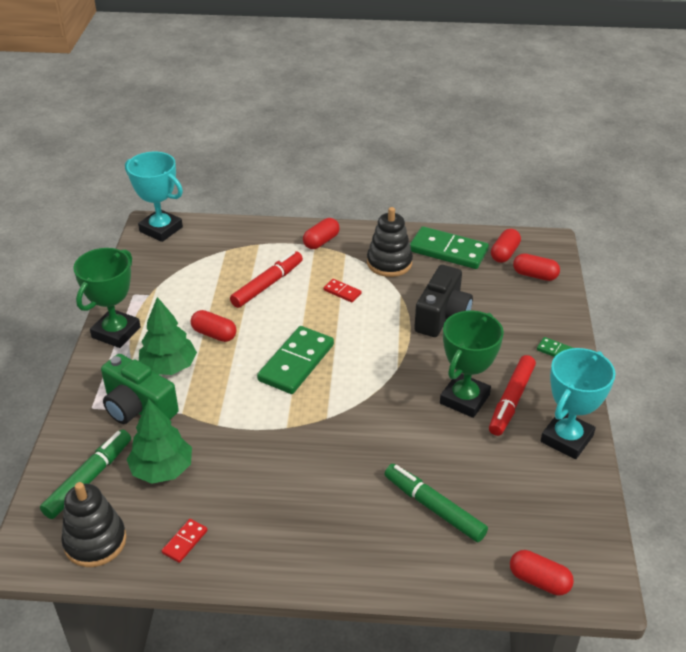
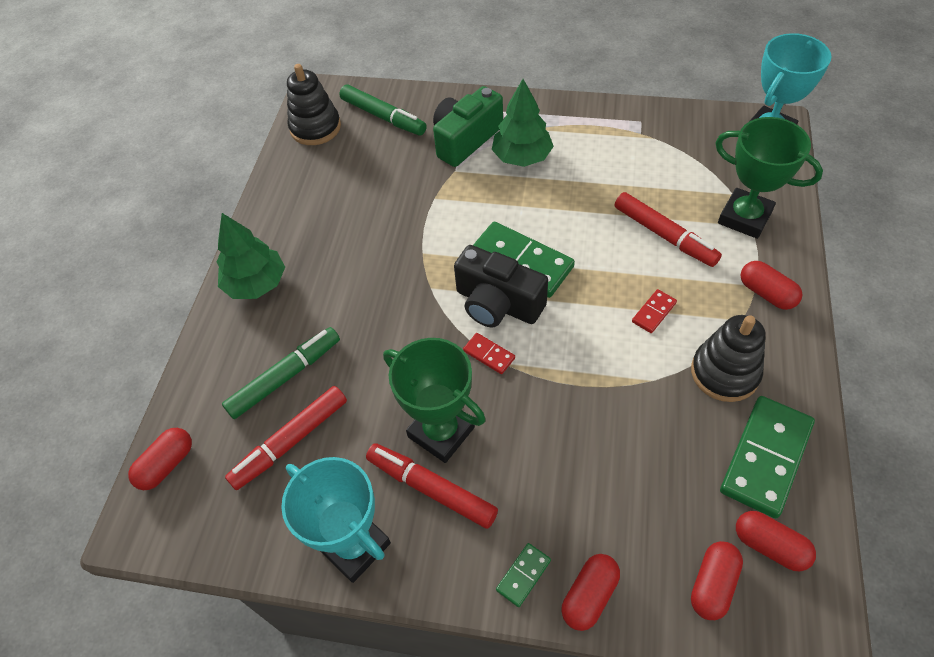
camera: 100 degrees right, 15 degrees up
(116, 332) = (576, 114): green trophy -> green trophy (744, 217)
(162, 469) = (384, 162): green tree -> green tree (256, 284)
(185, 542) = (299, 182): red domino -> red domino (489, 354)
(214, 334) = (572, 190): red capsule -> red capsule (589, 596)
(442, 316) = (604, 427): black camera -> black camera (497, 304)
(495, 492) = (290, 441): none -> red marker

